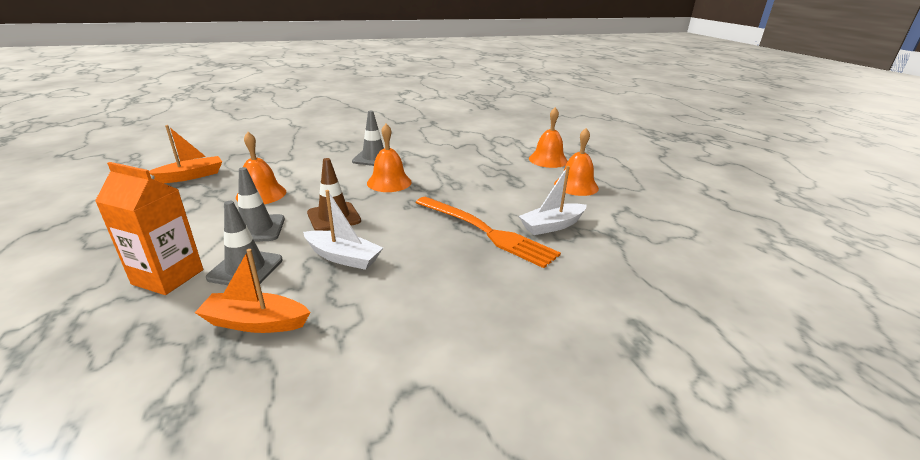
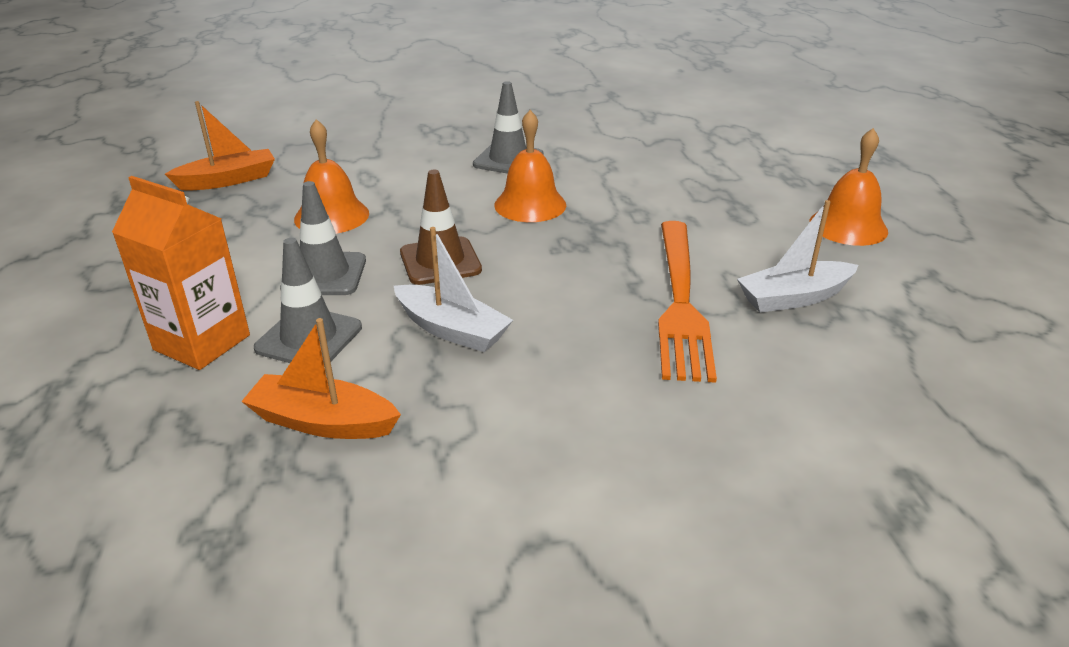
camera: 10 degrees right, 5 degrees up
(486, 232) = (680, 301): orange fork -> orange fork turned 45 degrees clockwise
(548, 160) = (805, 174): orange bell -> none

